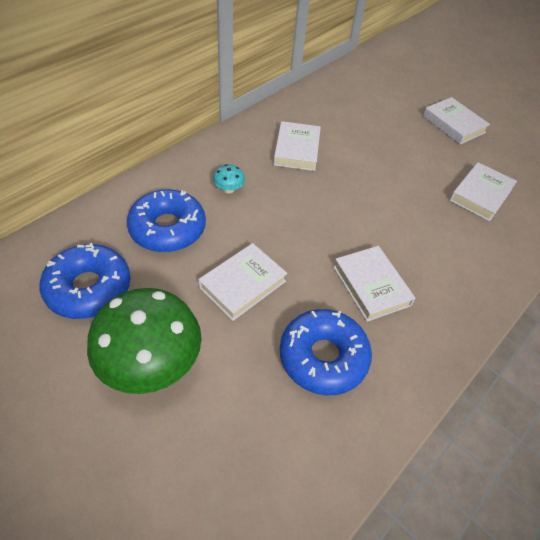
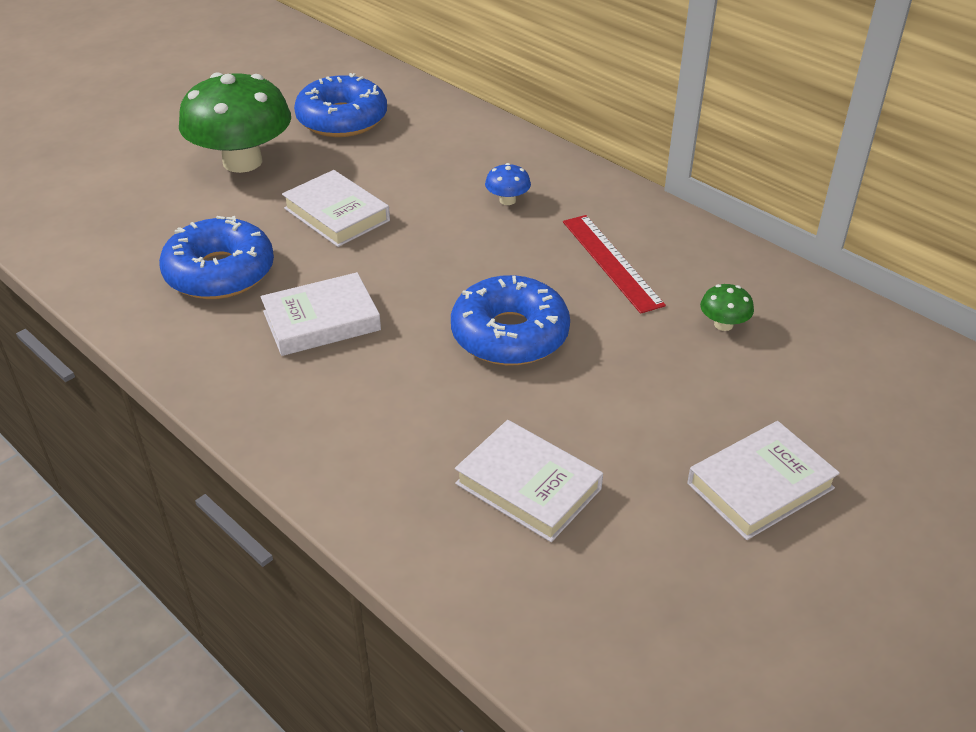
camera: 95 degrees right, 10 degrees down
(168, 228) = (430, 159): blue donut -> blue donut (510, 334)
(229, 189) = (507, 200): turquoise mushroom -> blue mushroom
(296, 150) = (611, 262): white book -> red ruler
(347, 118) = (723, 324): none -> green mushroom

